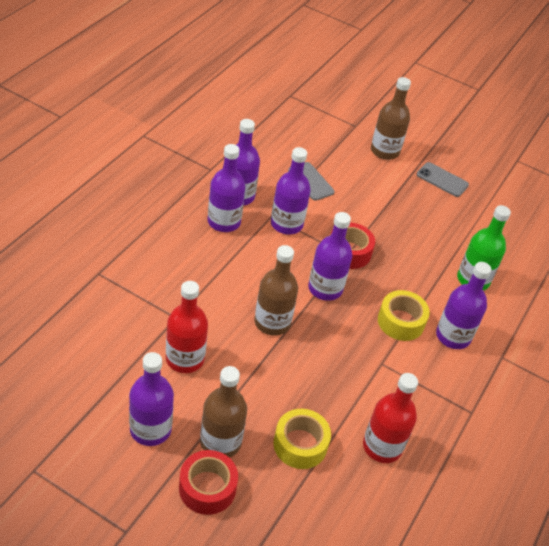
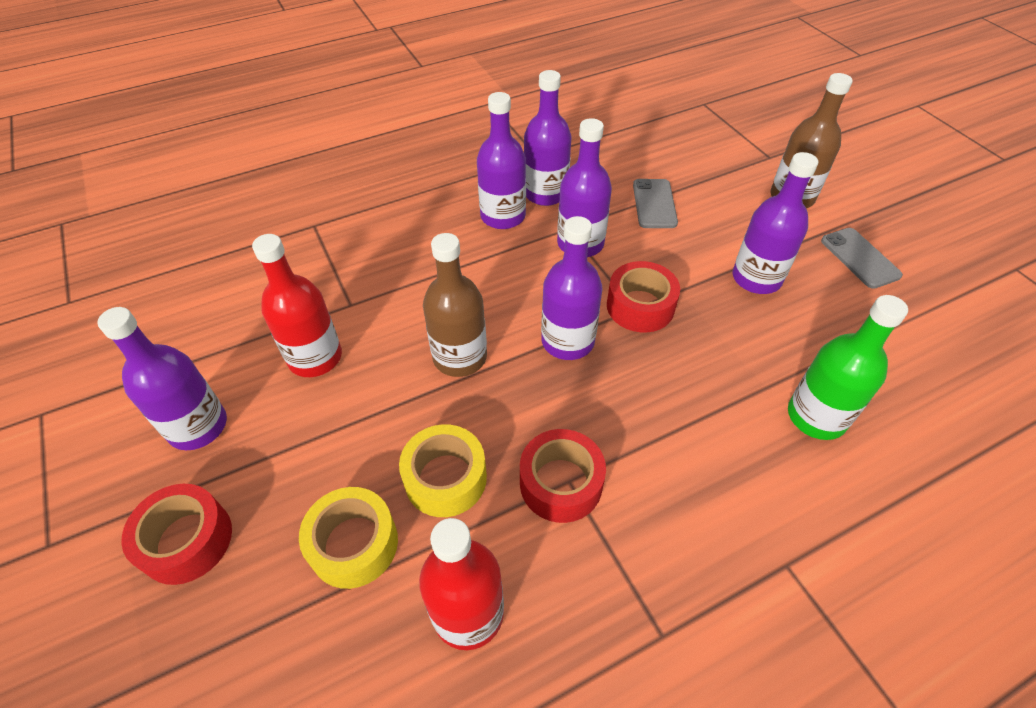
camera: 40 degrees right, 5 degrees up
(220, 442) = (259, 485): brown bottle -> none
(379, 366) = (560, 483): none -> red tape
(401, 322) = (646, 431): yellow tape -> yellow tape (445, 478)
(453, 336) = (718, 490): purple bottle -> purple bottle (756, 278)

